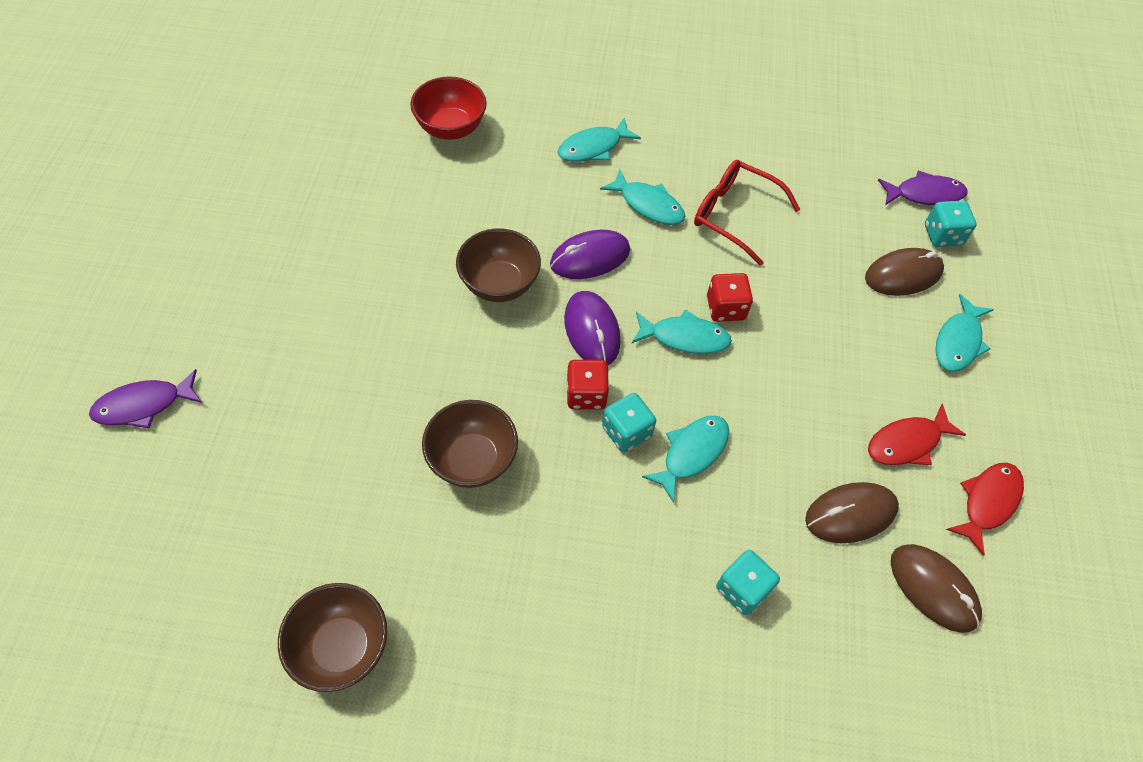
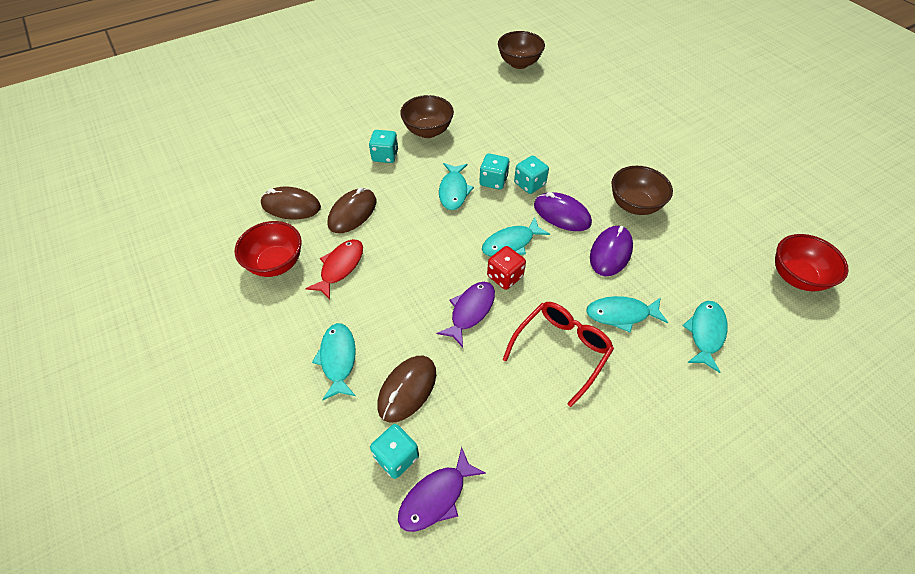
camera: 145 degrees right, 5 degrees down
(143, 405) = (688, 75): purple fish -> purple fish (470, 311)
(472, 460) = (546, 131): brown bowl -> brown bowl (428, 131)
(586, 394) = (529, 184): red dice -> turquoise dice
(734, 215) = (561, 350): red glasses -> red glasses turned 45 degrees counterclockwise
(987, 502) = (276, 263): red fish -> red bowl

